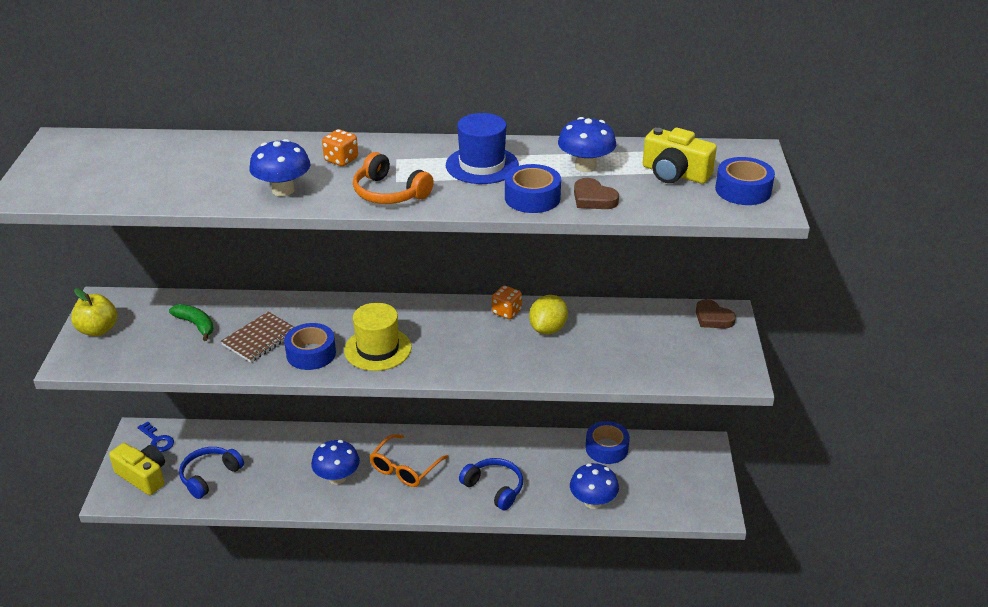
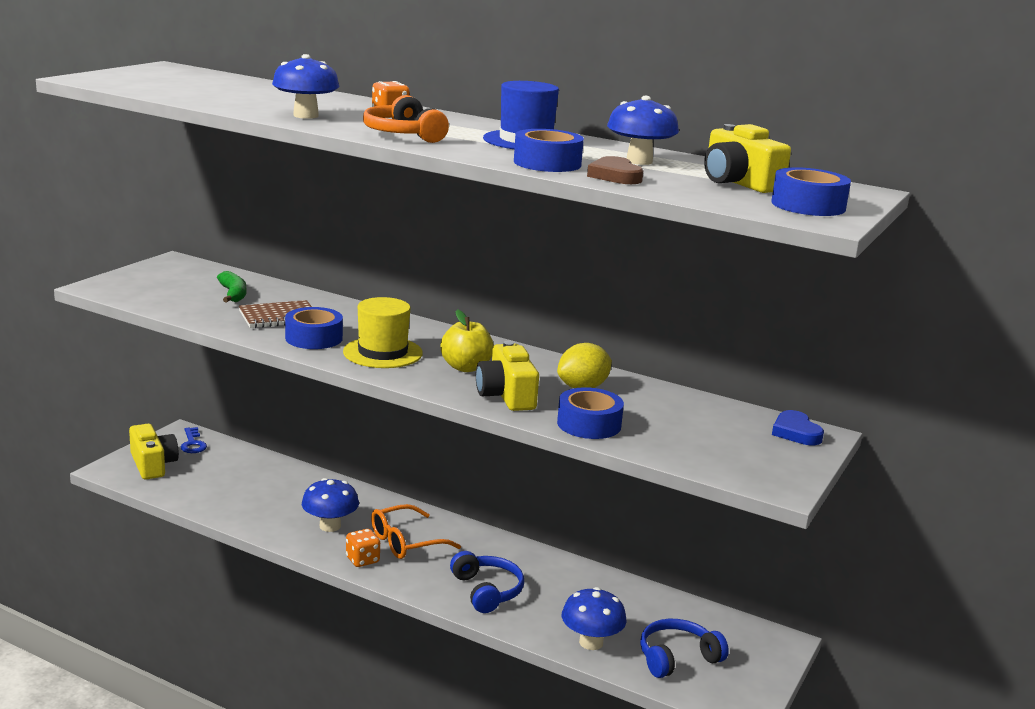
camera: 25 degrees right, 15 degrees down
(98, 330) = (146, 275): yellow apple -> yellow apple (466, 367)
(209, 476) = (211, 484): blue headphones -> blue headphones (677, 658)
(504, 360) = (506, 395): none -> yellow camera
(506, 312) = (550, 365): orange dice -> orange dice (362, 560)
(606, 448) = (651, 602): blue tape -> blue tape (589, 424)
(713, 318) = (796, 432): brown heart -> blue heart

